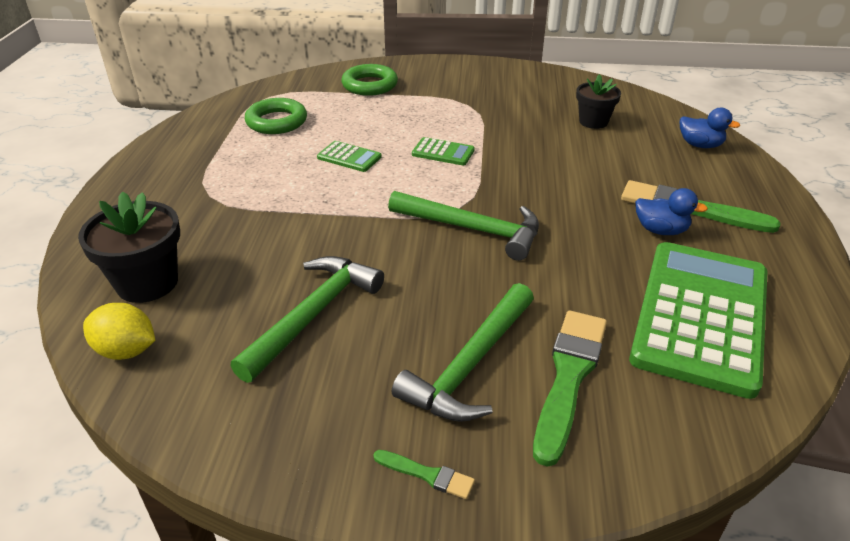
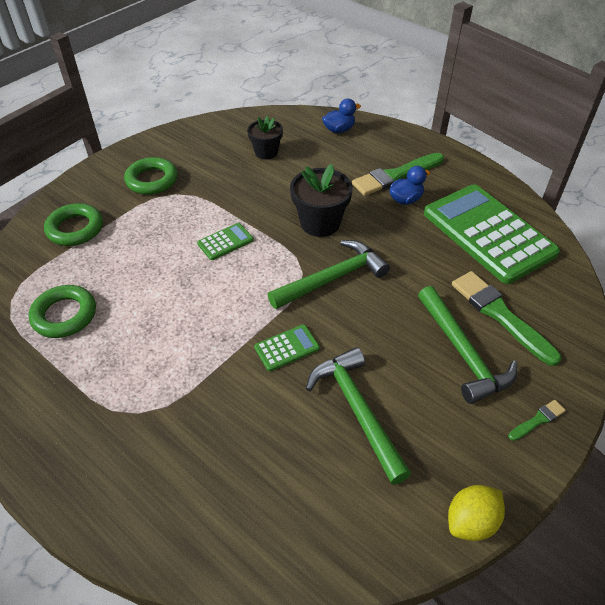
camera: 55 degrees left, 10 degrees up
(126, 351) = (312, 551): yellow lemon -> yellow lemon (471, 521)
(147, 283) = (232, 506): black flower pot -> black flower pot (320, 223)
(349, 157) = (175, 296): green calculator -> green calculator (287, 348)
(469, 88) = (152, 180): none -> green ring

